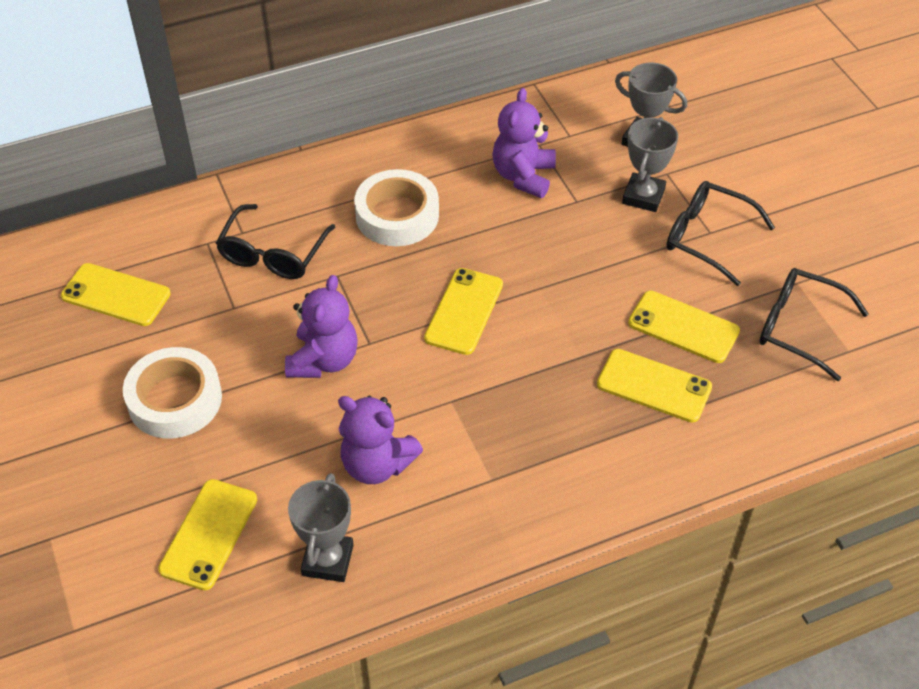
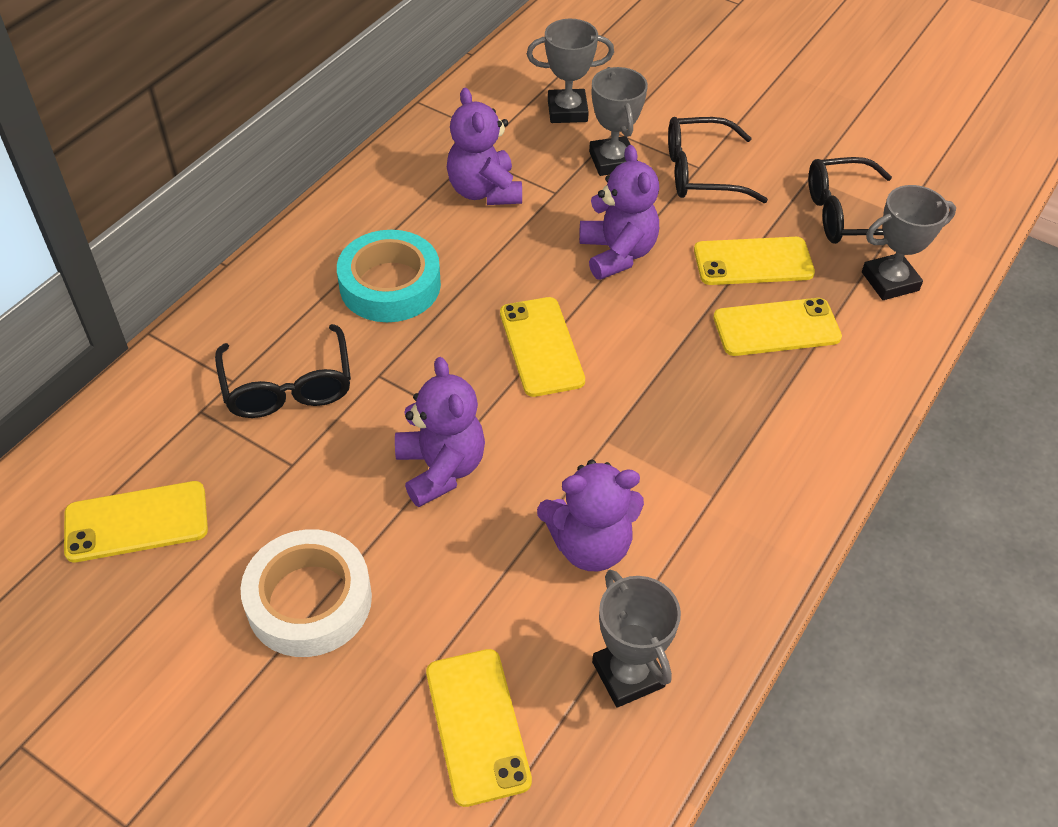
camera: 35 degrees left, 0 degrees up
(397, 215) = (390, 285): white tape -> turquoise tape
(581, 270) = (617, 254): none -> purple teddy bear
(783, 397) = (890, 281): none -> grey trophy

